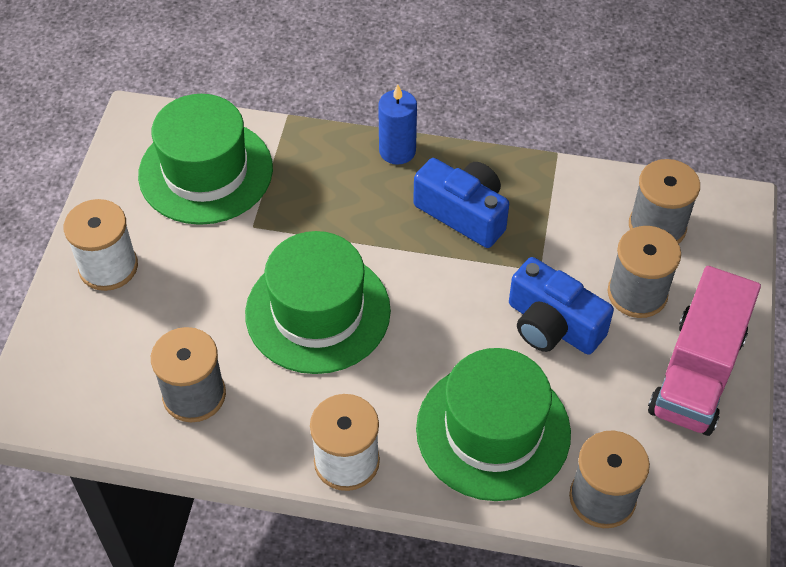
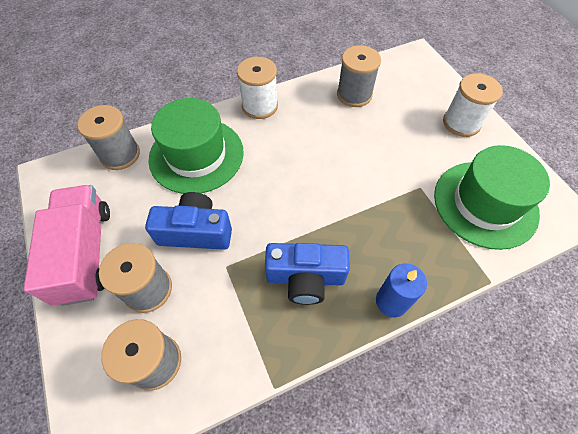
camera: 145 degrees right, 5 degrees up
(318, 312) = (336, 161): green hat -> none

